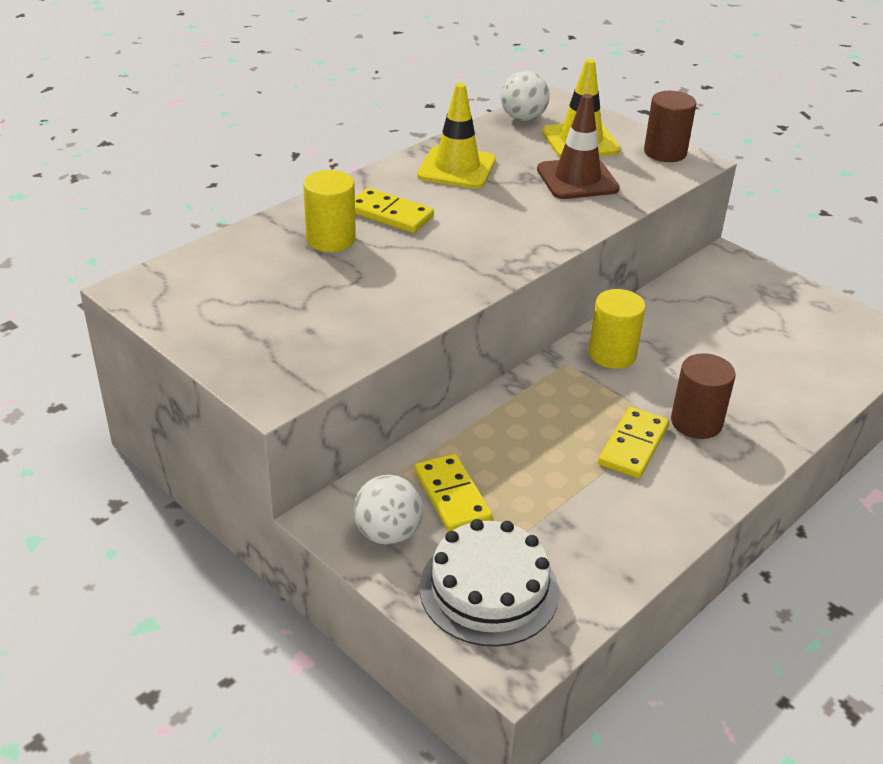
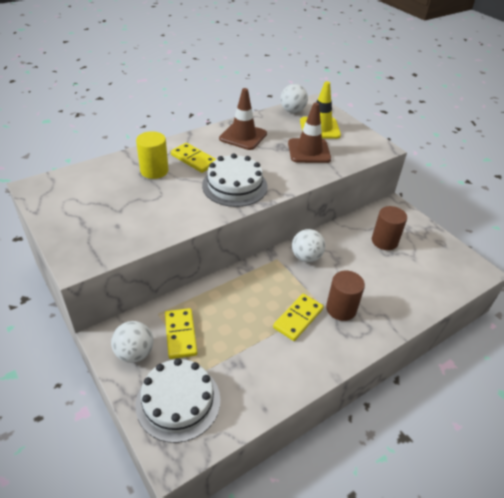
camera: 10 degrees right, 5 degrees up
(457, 168) = (243, 136): yellow traffic cone -> brown traffic cone
(478, 246) = (234, 186): none -> white cake
(612, 354) = (306, 257): yellow cylinder -> white ball
(665, 152) = (366, 140): brown cylinder -> brown cylinder (384, 241)

